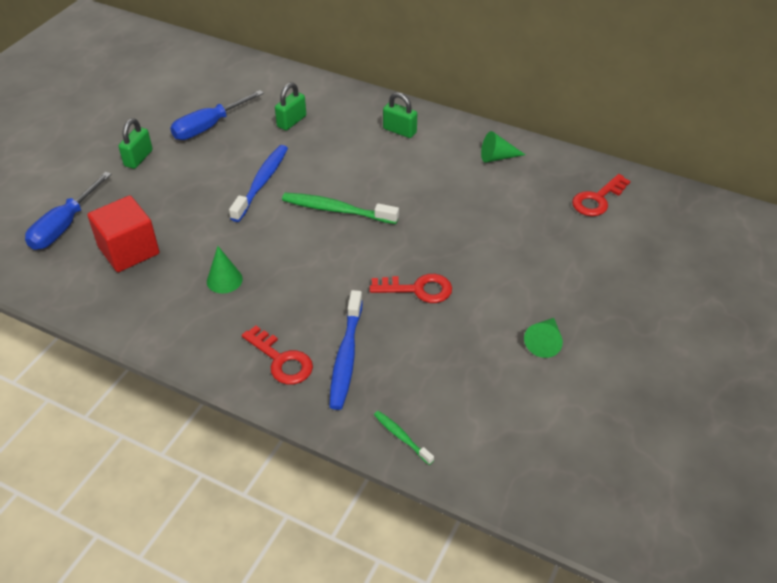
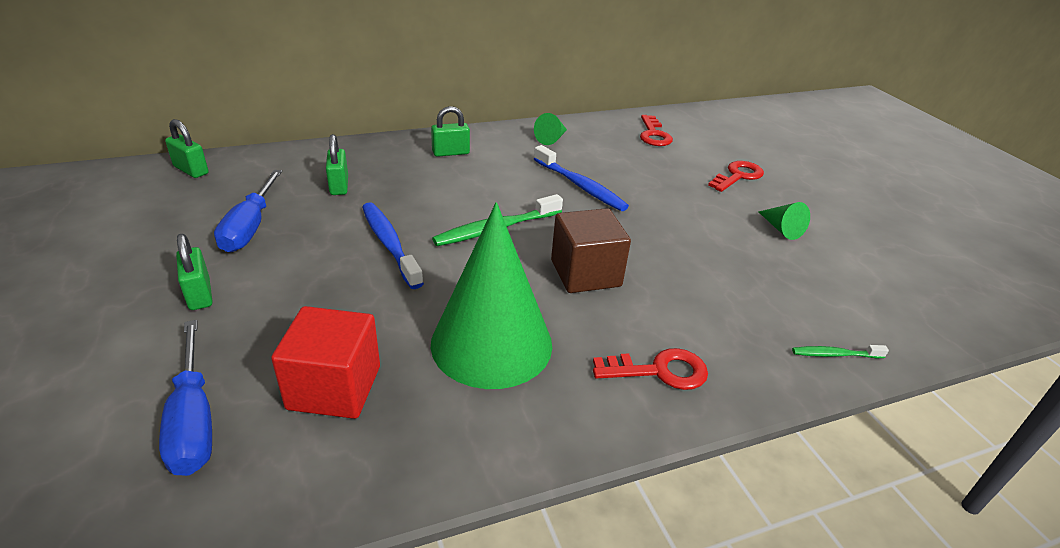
camera: 50 degrees left, 10 degrees down
(224, 280) = (491, 343): green cone -> green cone, size x2.46
(229, 65) = (191, 170): none -> green padlock
(340, 276) = (585, 273): none -> brown cube
(346, 356) = (697, 328): blue toothbrush -> blue toothbrush (580, 186)
(418, 289) = (654, 246): red key -> red key (738, 176)

